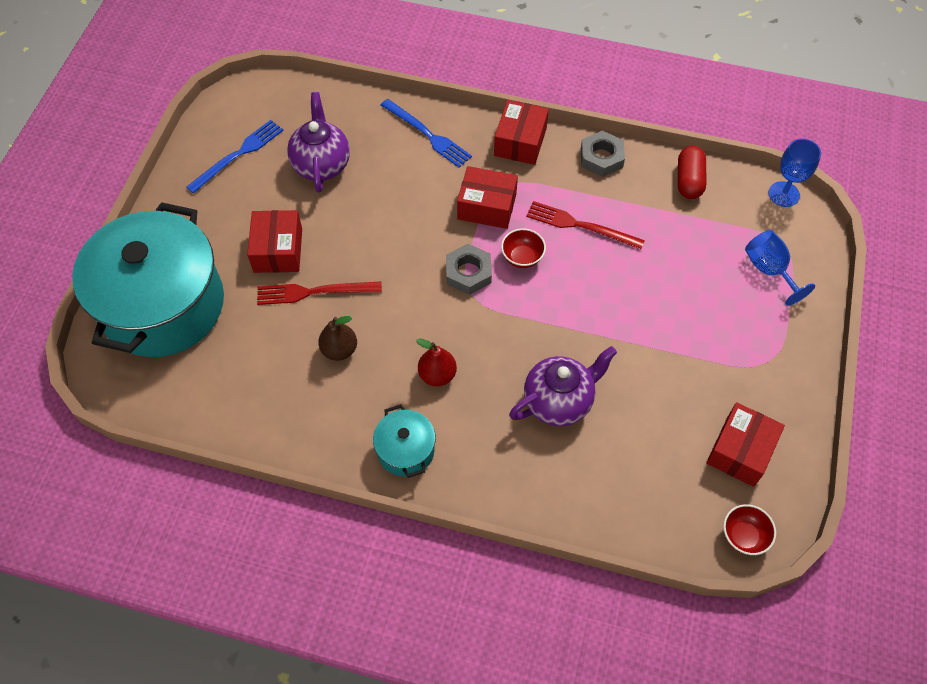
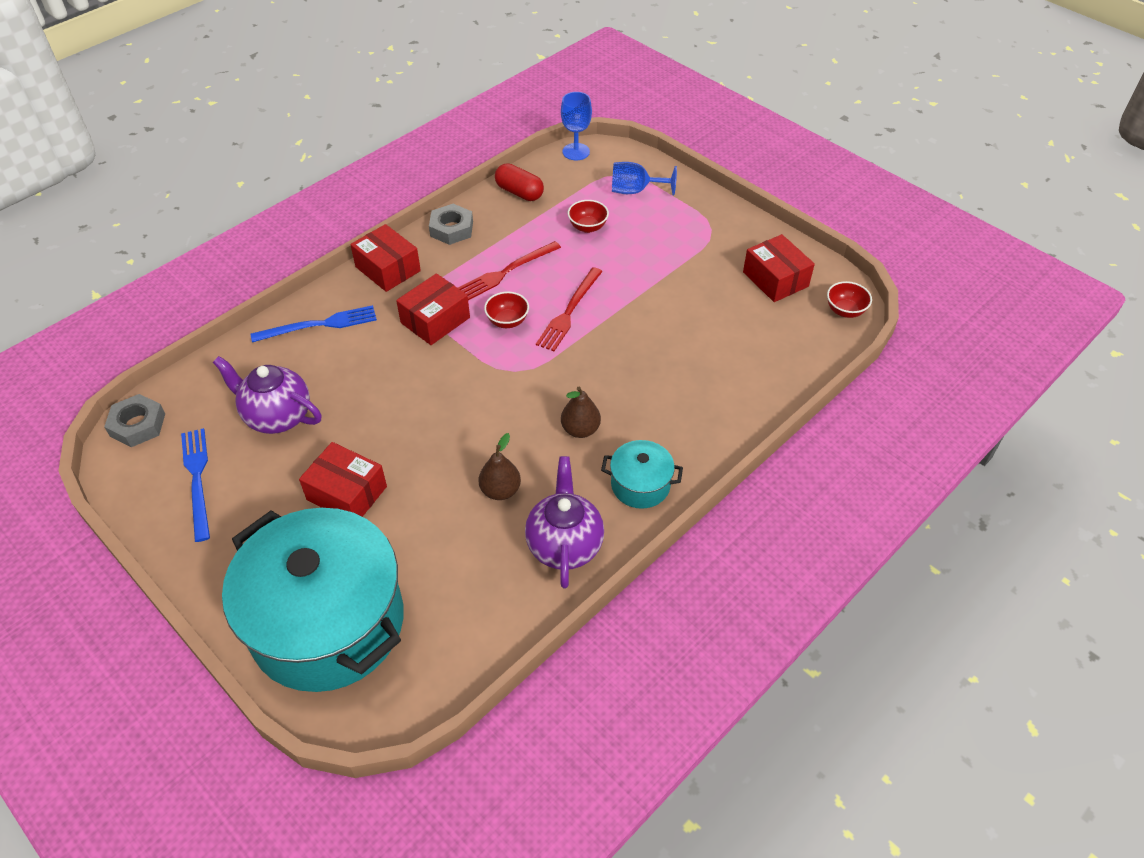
camera: 60 degrees left, 10 degrees down
(314, 292) = (420, 484): red fork -> red fork (569, 311)
(437, 375) = (580, 429): red pear -> brown pear
(468, 273) = (493, 363): grey nut -> grey nut (138, 425)
(558, 401) = (663, 361): purple teapot -> purple teapot (564, 545)
(686, 257) = (587, 227): none -> red bowl

